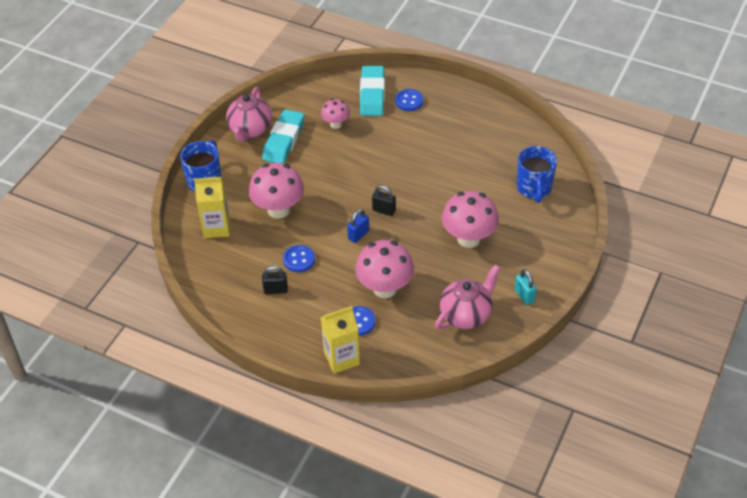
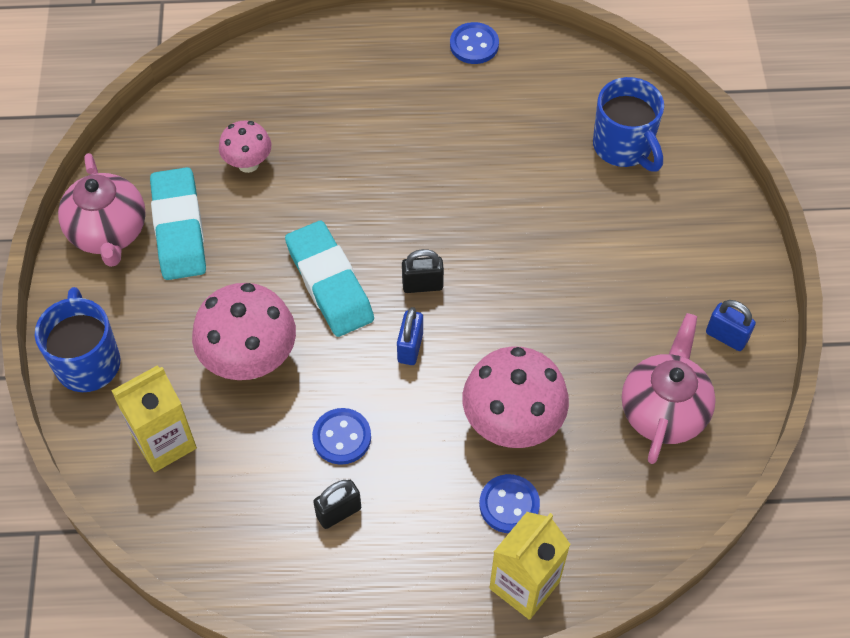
camera: 30 degrees left, 10 degrees up
(372, 94) = (274, 86): turquoise eraser -> turquoise eraser (329, 283)
(409, 101) = (340, 75): blue button -> blue button (474, 45)
(468, 239) = (583, 276): pink mushroom -> none
(524, 296) = (726, 337): turquoise padlock -> blue padlock

